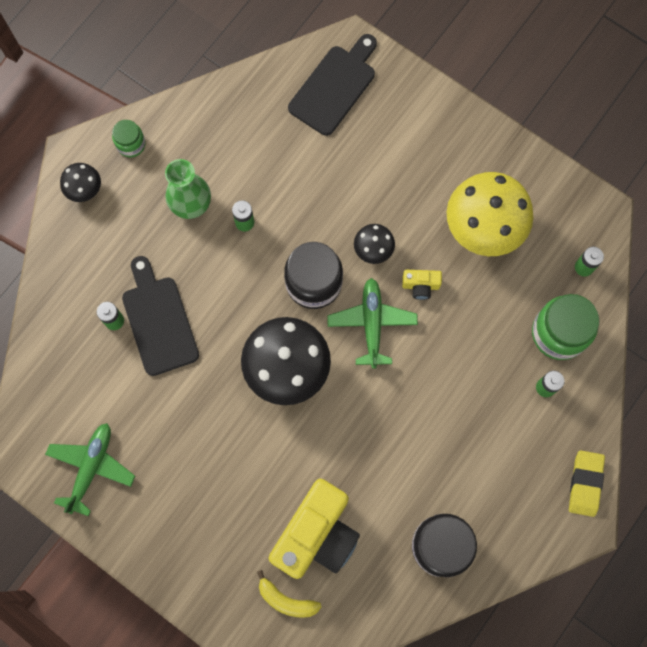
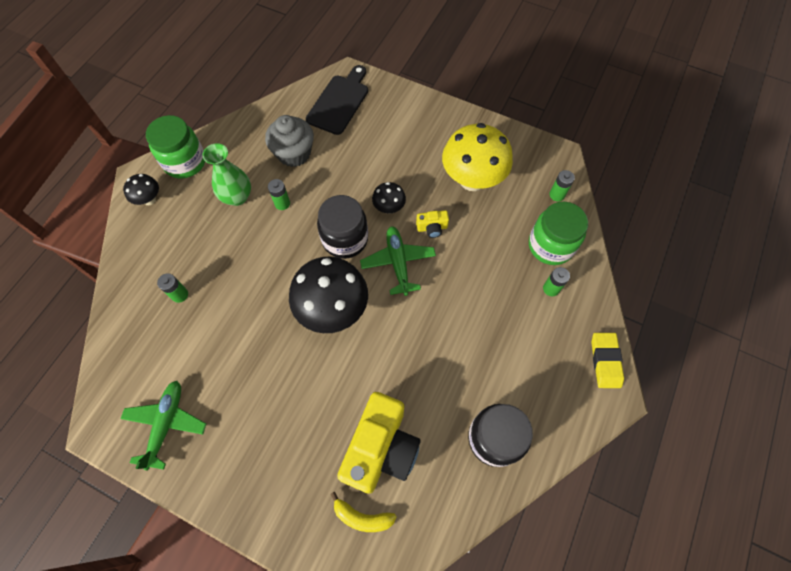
camera: 10 degrees left, 10 degrees down
(131, 144) = (185, 162): green jar -> green jar, size x1.84
(159, 321) = (218, 289): black cutting board -> none
(267, 154) = (294, 153): none -> grey cupcake

